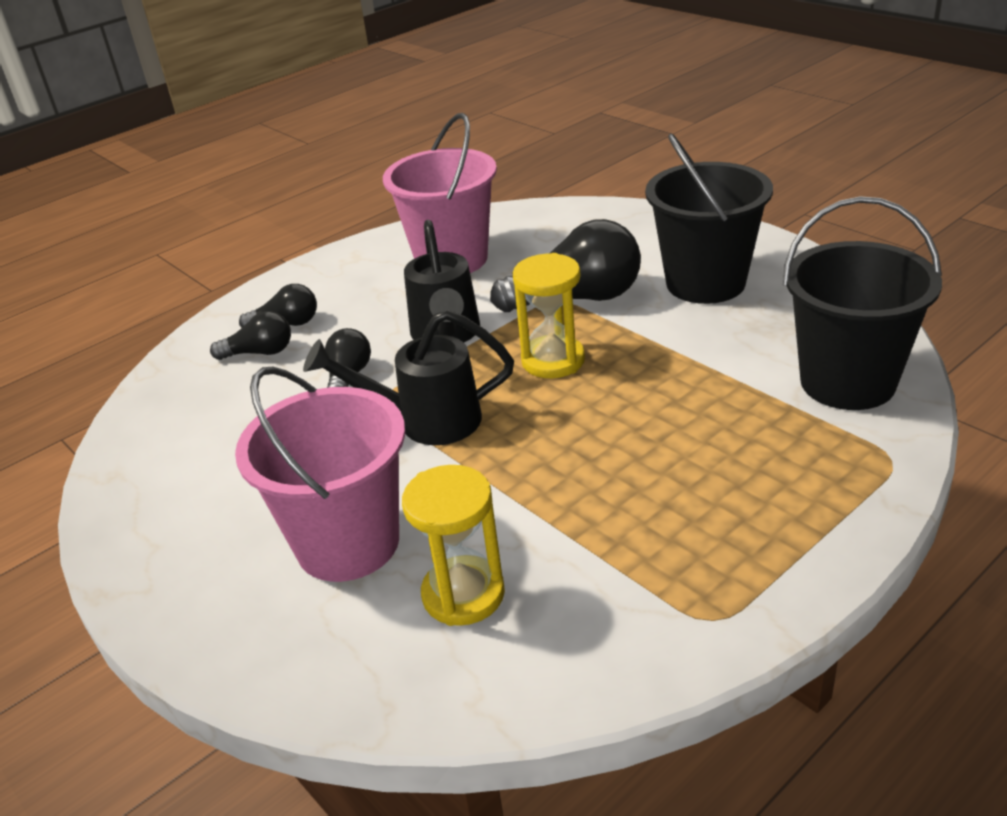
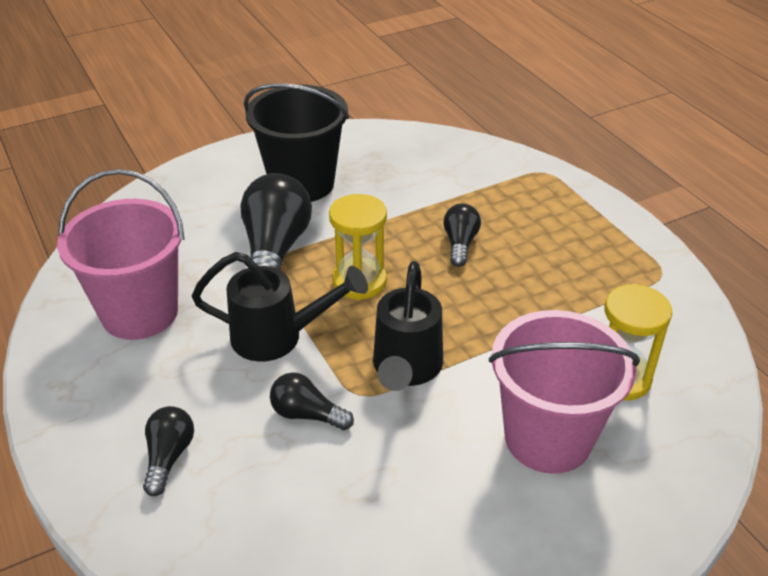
camera: 80 degrees left, 5 degrees up
(260, 352) = (213, 485): black light bulb -> black light bulb (460, 244)
(847, 382) = (462, 163): black bucket -> none

